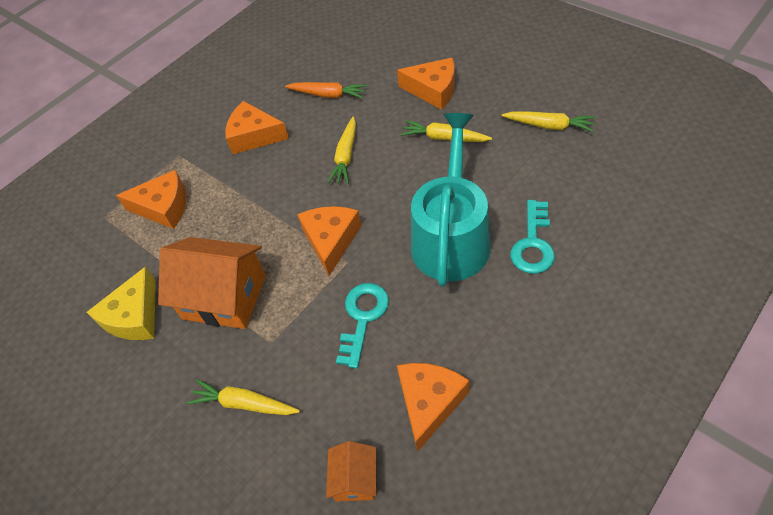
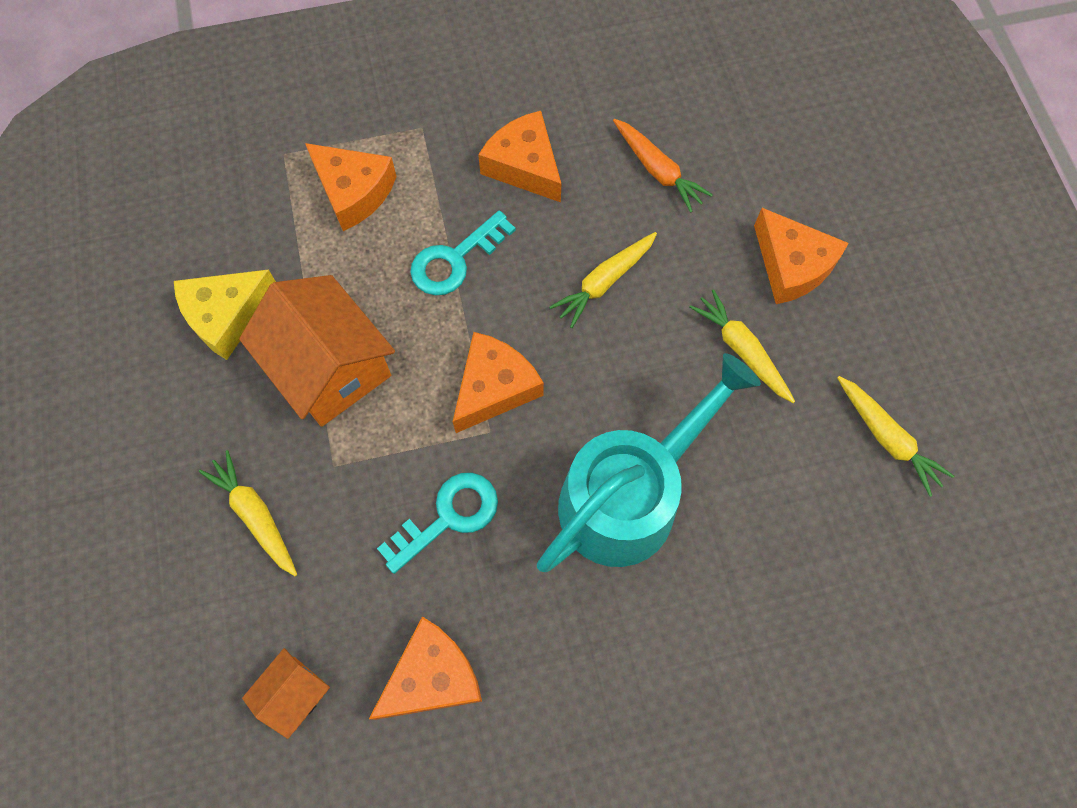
camera: 30 degrees right, 15 degrees up
(533, 244) = (712, 584): turquoise key -> turquoise key (455, 260)

